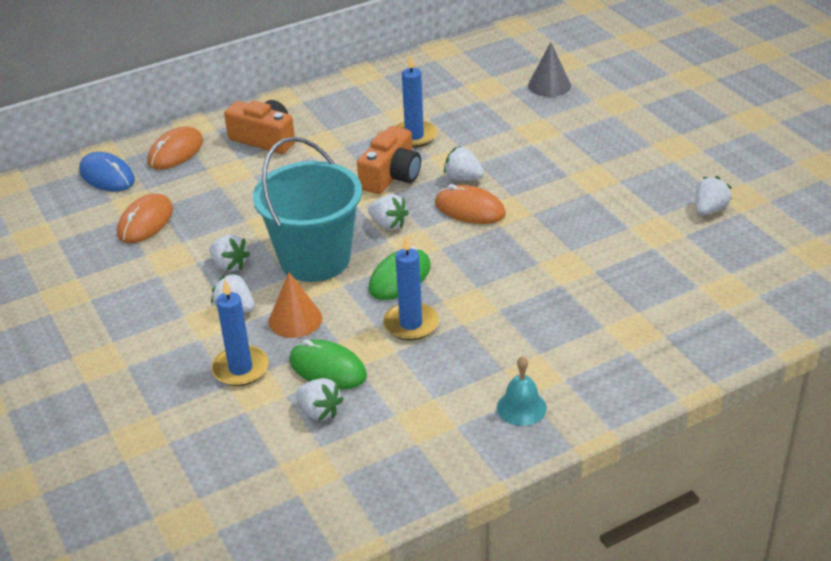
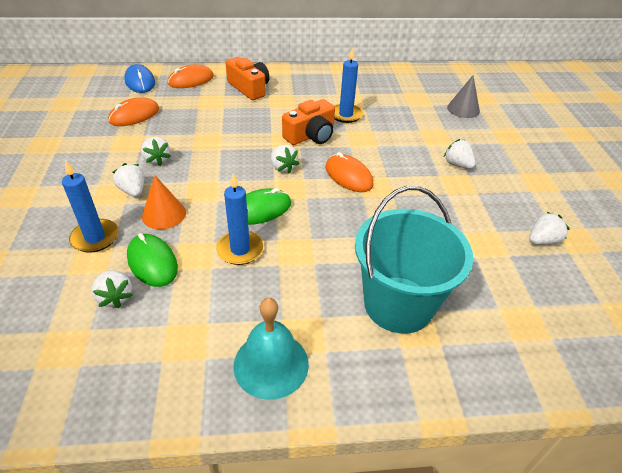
camera: 20 degrees right, 5 degrees up
(315, 259) = (214, 175): turquoise bucket -> turquoise bucket (398, 304)
(463, 178) = (359, 152): white strawberry -> white strawberry (457, 164)
(521, 407) = (271, 364): turquoise bell -> turquoise bell, size x1.57

